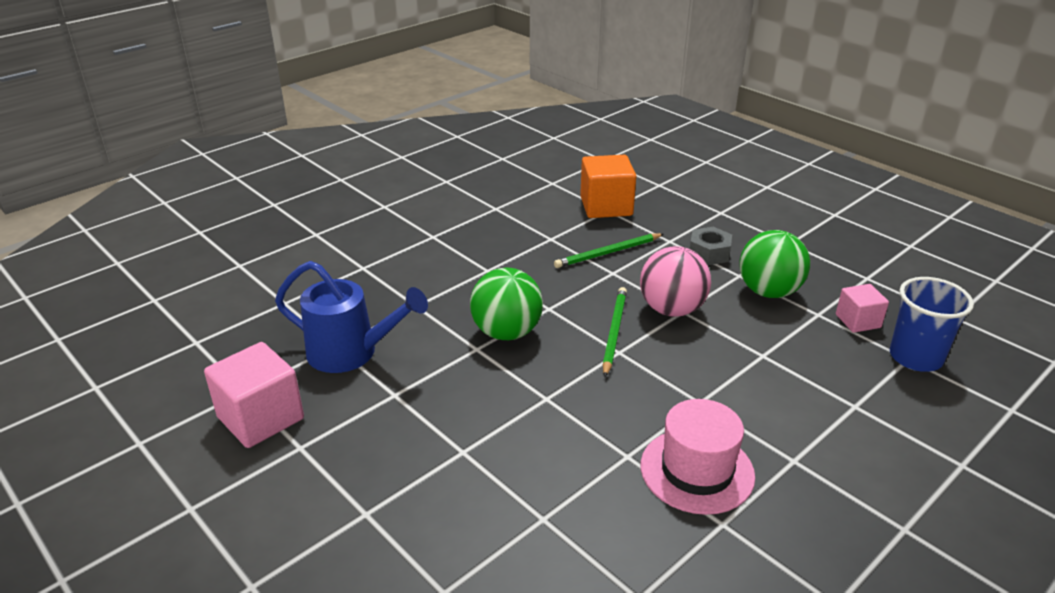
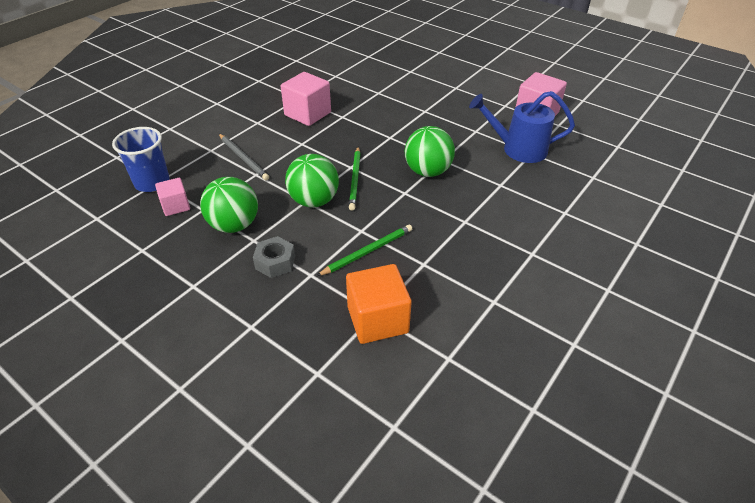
camera: 170 degrees right, 10 degrees up
(671, 309) = (314, 201): pink ball -> green ball
(697, 470) = (307, 114): pink hat -> pink cube
(792, 383) = (243, 158): none -> grey pencil

